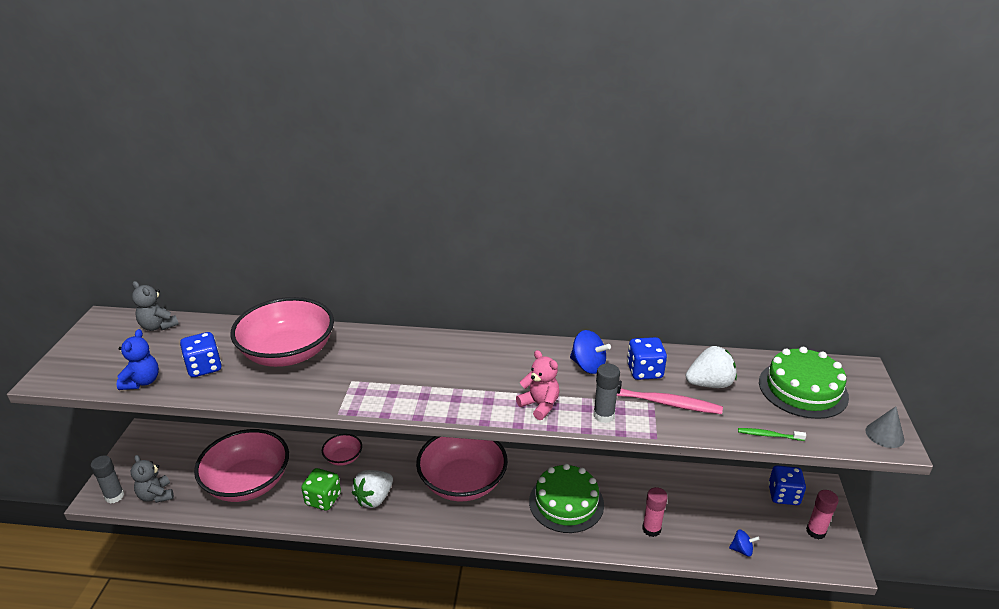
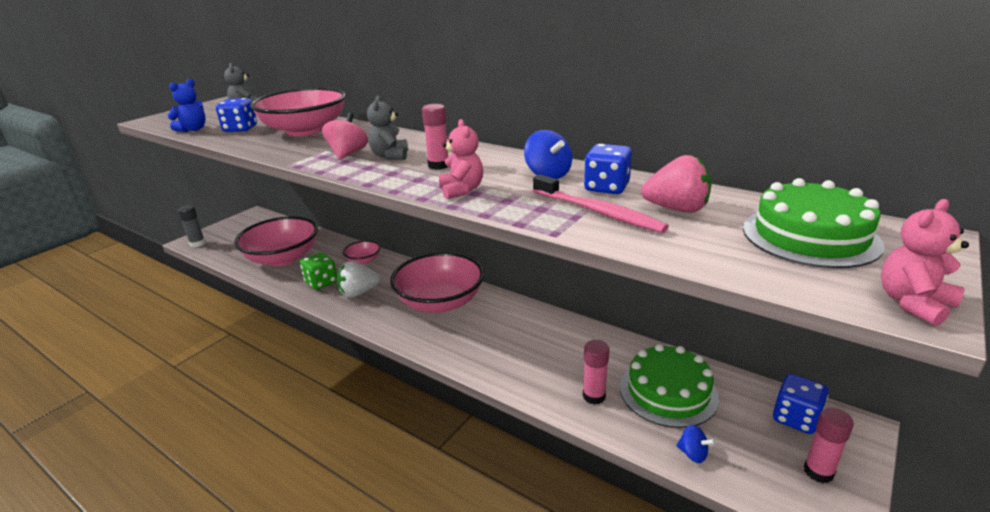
camera: 30 degrees right, 5 degrees down
(156, 495) = (220, 250): grey teddy bear -> grey teddy bear (390, 156)
(381, 380) = (348, 154): none -> pink spinning top
(487, 377) = (438, 165): none -> pink glue stick
(566, 502) = (521, 345): green cake -> green cake (668, 392)
(604, 415) = (518, 209): grey glue stick -> none
(709, 384) = (676, 209): white strawberry -> pink strawberry
(769, 435) = (710, 264): green toothbrush -> none
(884, 435) = (913, 304): grey cone -> pink teddy bear

